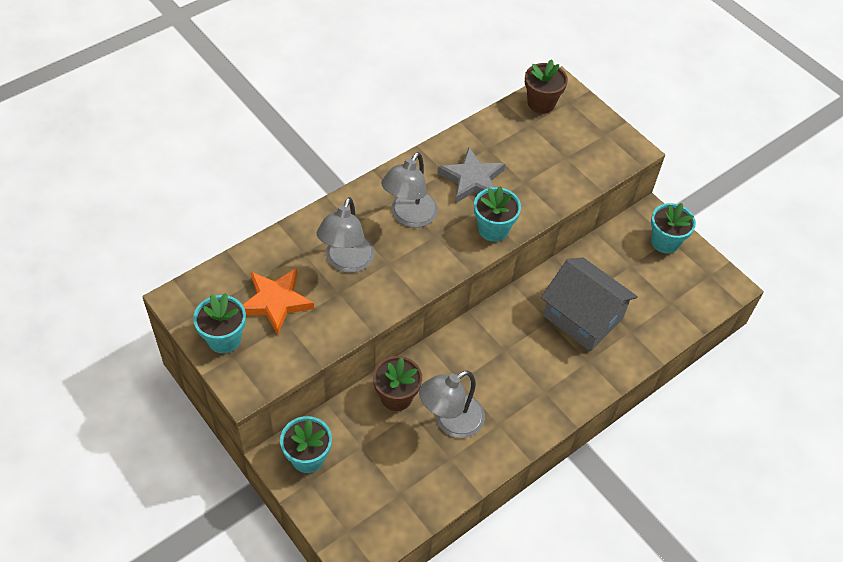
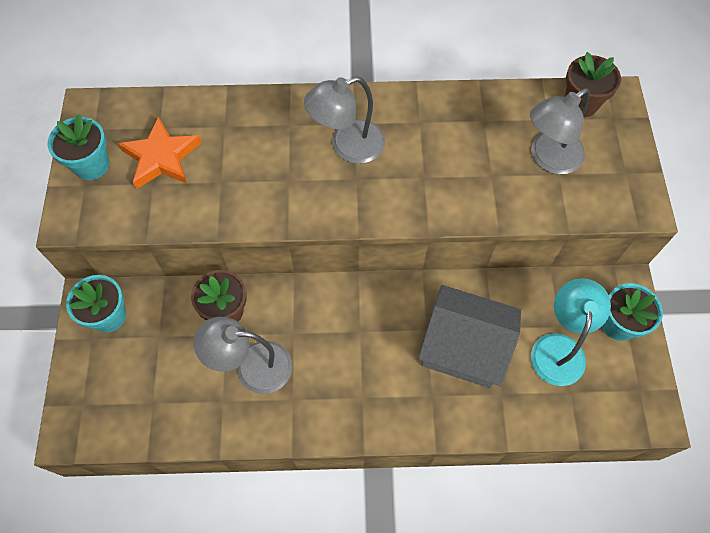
camera: 40 degrees right, 10 degrees up
(346, 262) = (253, 157): grey lamp -> grey lamp (548, 158)
(472, 180) = (440, 144): grey star -> none
(493, 229) = (418, 205): turquoise flower pot -> none
(582, 317) = (464, 347): grey house -> grey house turned 60 degrees counterclockwise
(641, 279) = (559, 348): none -> turquoise lamp

